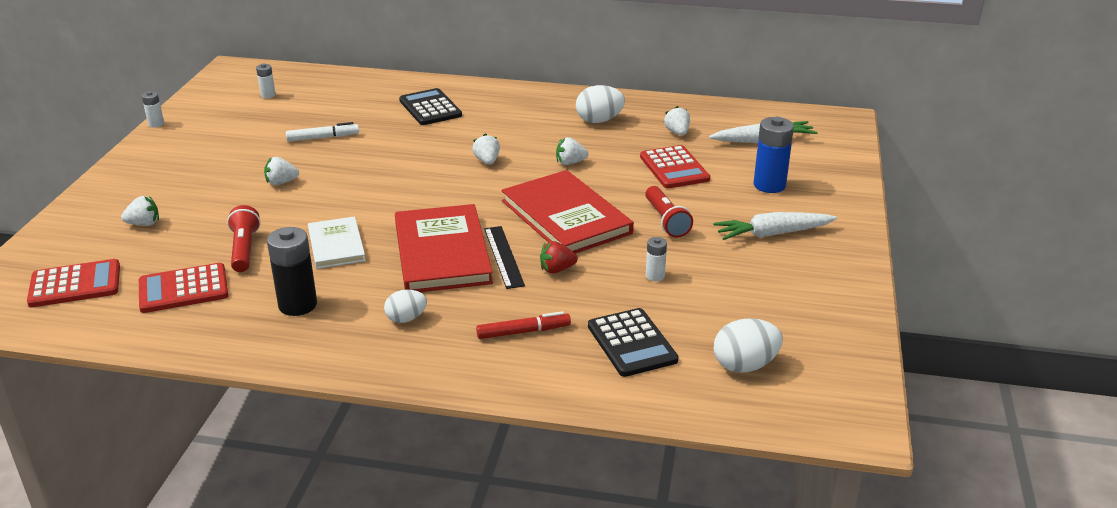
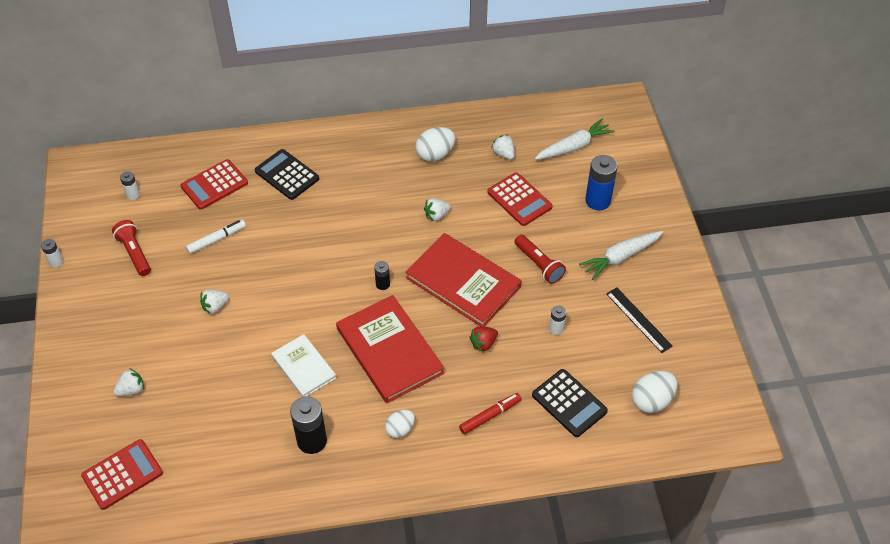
camera: 20 degrees left, 20 degrees up
(183, 289) = (213, 452): red calculator -> red calculator (214, 185)
(244, 249) = (233, 394): red flashlight -> red flashlight (134, 253)
(472, 201) = (383, 284): none -> black battery
(487, 161) = (370, 232): white strawberry -> none
(503, 256) = (437, 341): black ruler -> black ruler (638, 319)

